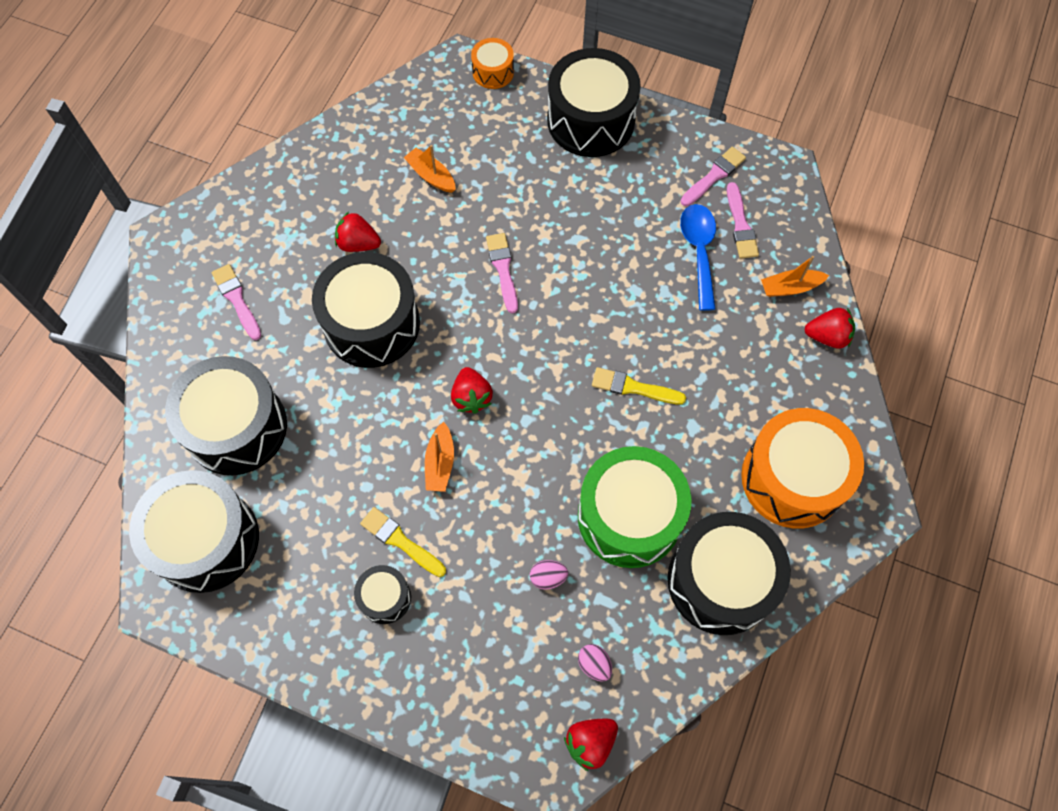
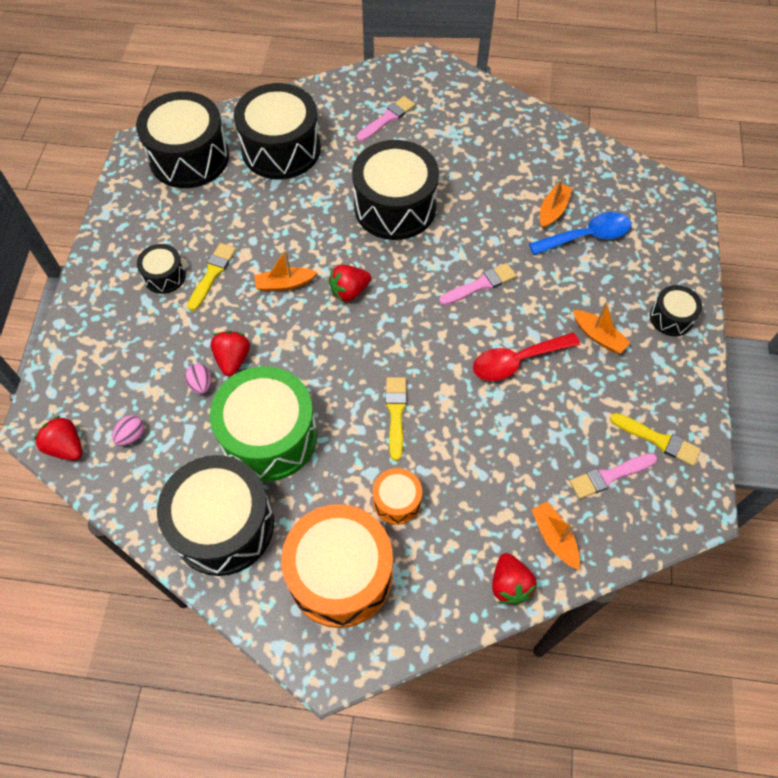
camera: 75 degrees right, 5 degrees down
(358, 244) = (465, 178): red strawberry -> red strawberry (233, 359)
(493, 72) = (685, 228): orange drum -> orange drum (397, 501)
(591, 120) = (671, 317): black drum -> black drum, size x0.48
(594, 185) = (598, 336): none -> orange boat
(602, 262) = (517, 361): none -> red spoon
(699, 252) = (562, 442): blue spoon -> blue spoon (586, 236)
(714, 176) = (658, 440): pink brush -> yellow brush

